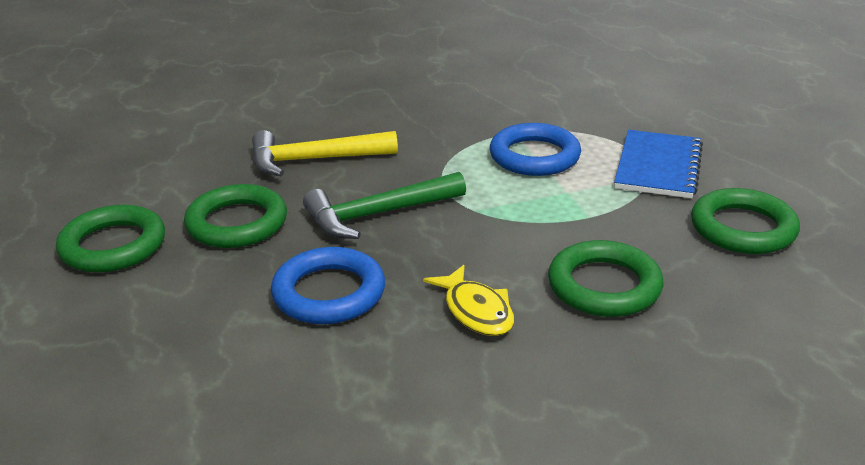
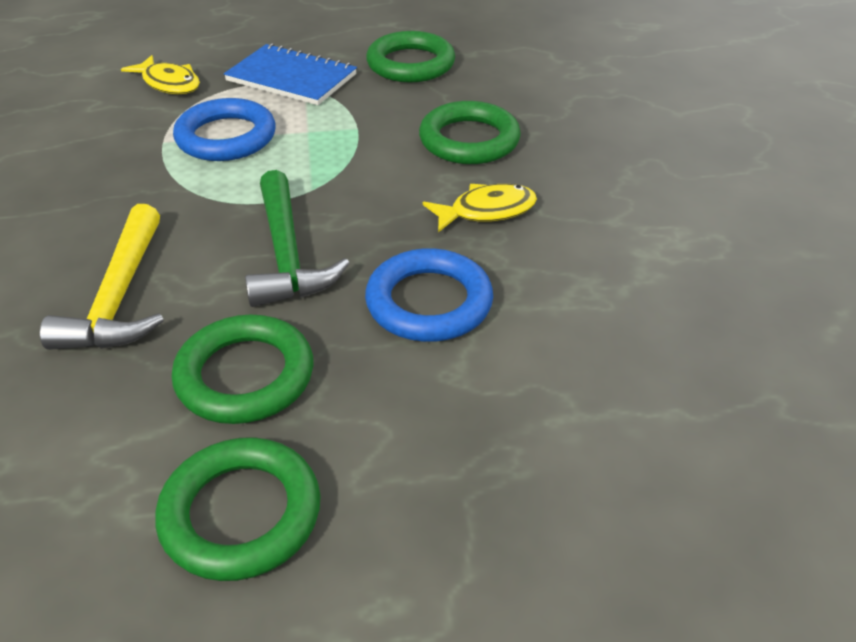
camera: 80 degrees left, 10 degrees up
(605, 114) = (169, 83): none -> yellow fish

